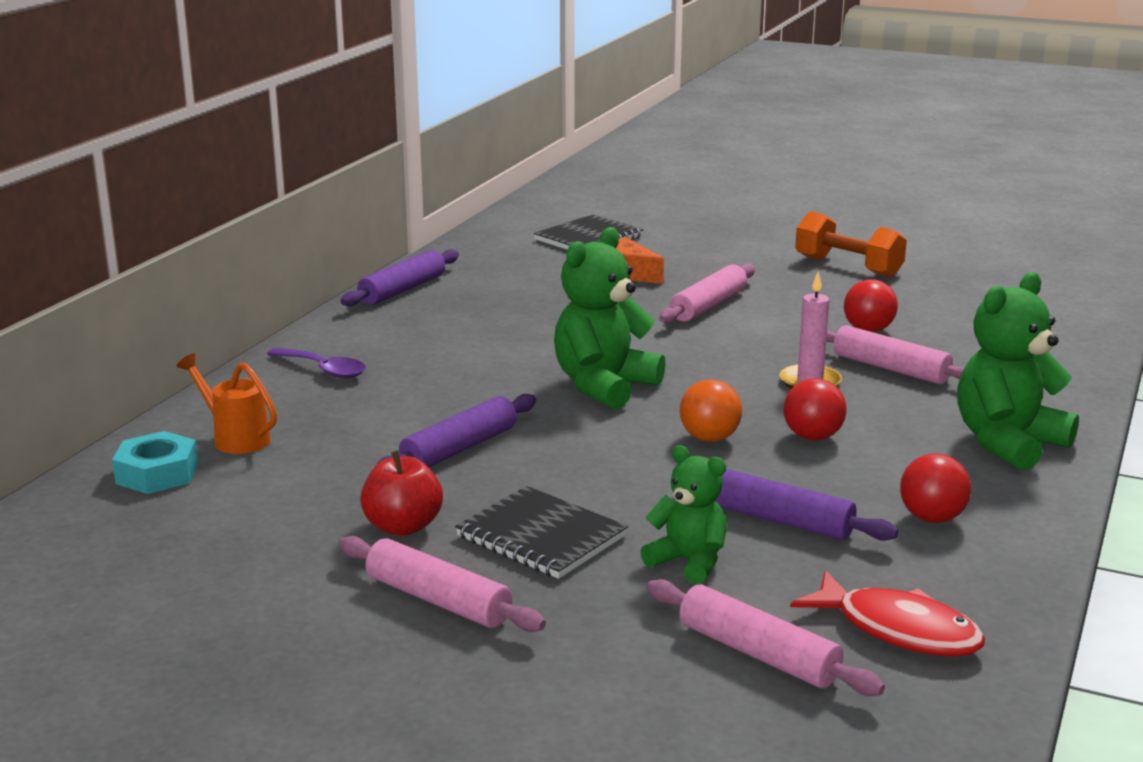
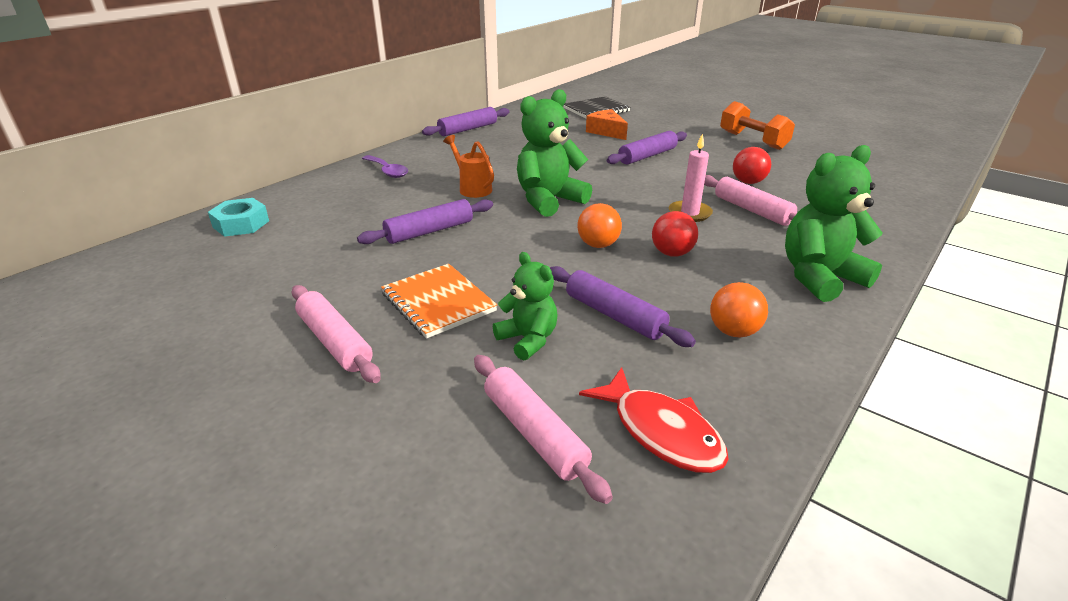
camera: 15 degrees right, 10 degrees up
(236, 438) = (303, 207): orange watering can -> orange watering can (472, 188)
(403, 526) = (354, 281): red apple -> none
(541, 536) = (438, 302): black notebook -> orange notebook
(708, 305) = (647, 156): pink rolling pin -> purple rolling pin
(932, 518) = (733, 331): red ball -> orange ball

